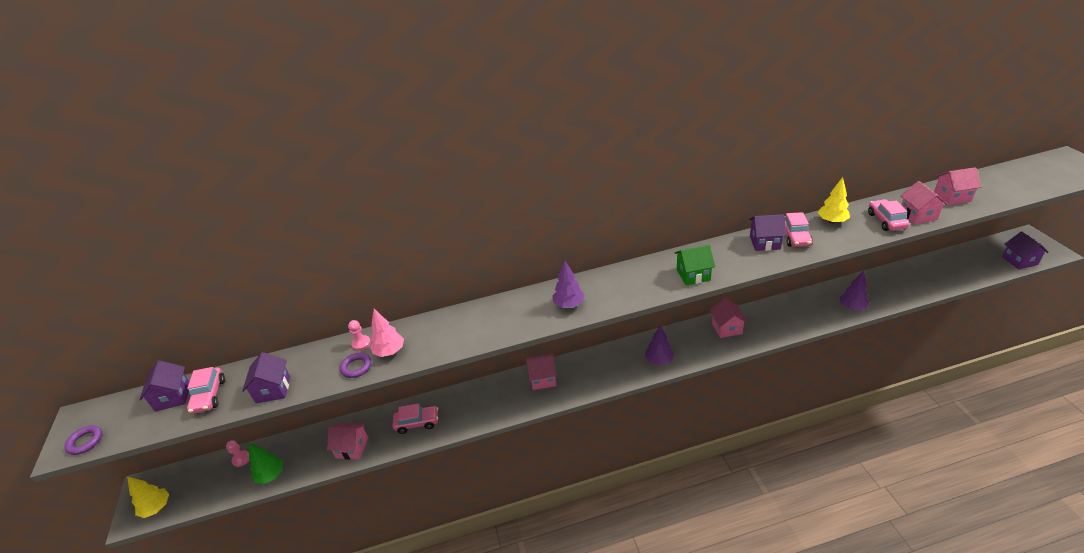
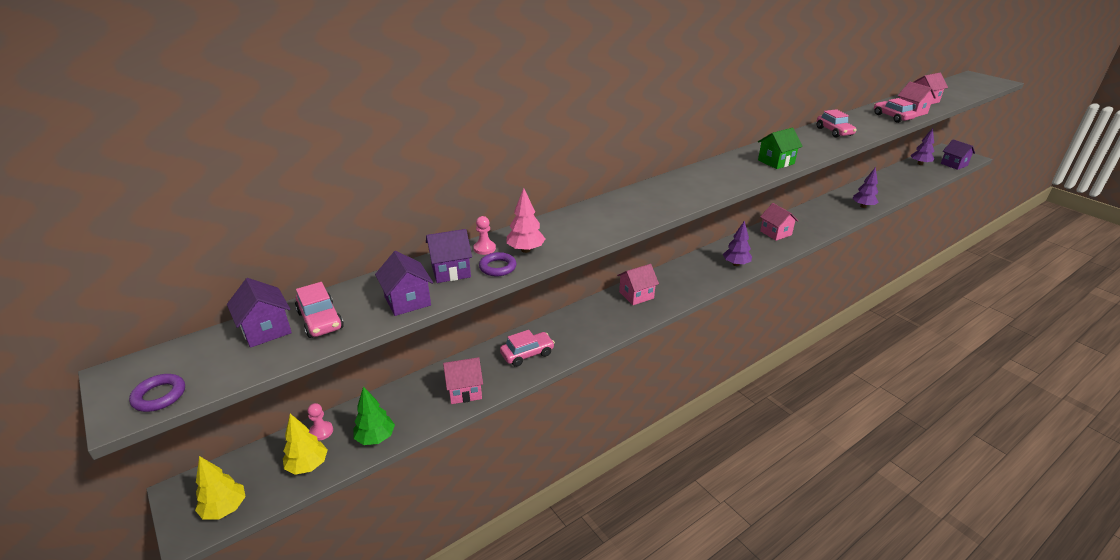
camera: 25 degrees left, 5 degrees down
(569, 305) = (683, 193): purple tree -> purple tree (920, 164)
(764, 242) = (813, 137): purple house -> purple house (451, 271)
(832, 221) = (852, 120): yellow tree -> yellow tree (308, 465)

